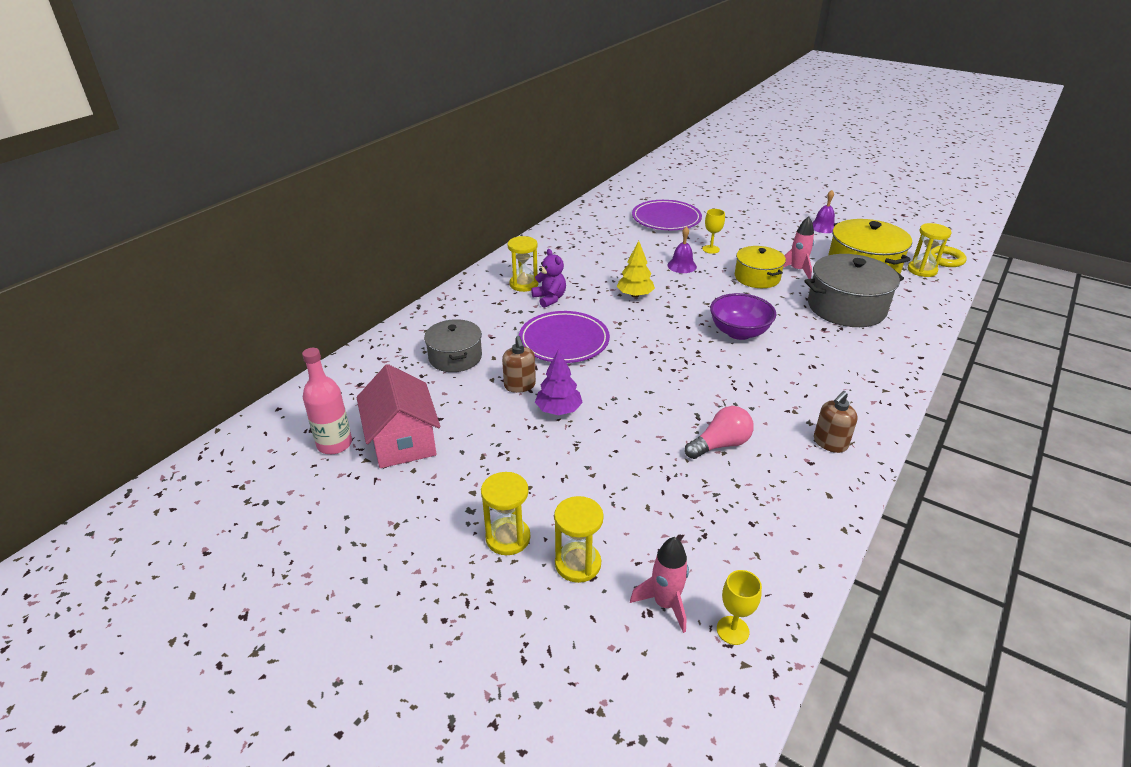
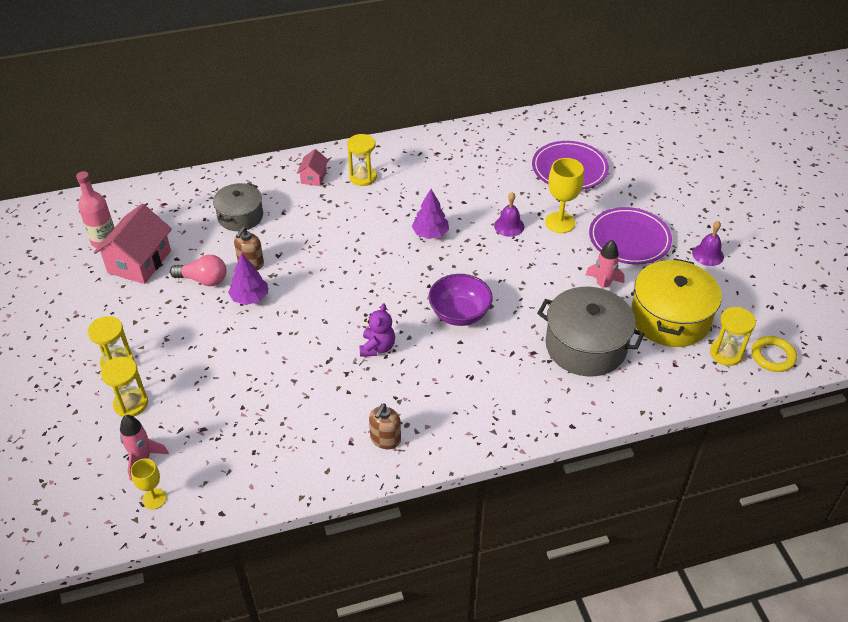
camera: 40 degrees right, 10 degrees up
(481, 302) = (313, 177): none -> pink house
(549, 298) = (364, 201): purple teddy bear -> purple teddy bear (377, 347)
(564, 341) = (324, 245): purple plate -> purple plate (629, 239)
(635, 295) = (430, 233): yellow tree -> purple tree
(711, 249) = (560, 222): yellow goblet -> yellow goblet, size x1.64
(720, 445) = (312, 390): pink light bulb -> pink light bulb (203, 280)
(757, 277) = (555, 273): yellow pot -> none
(830, 443) = (385, 439): brown soap dispenser -> brown soap dispenser turned 60 degrees counterclockwise

